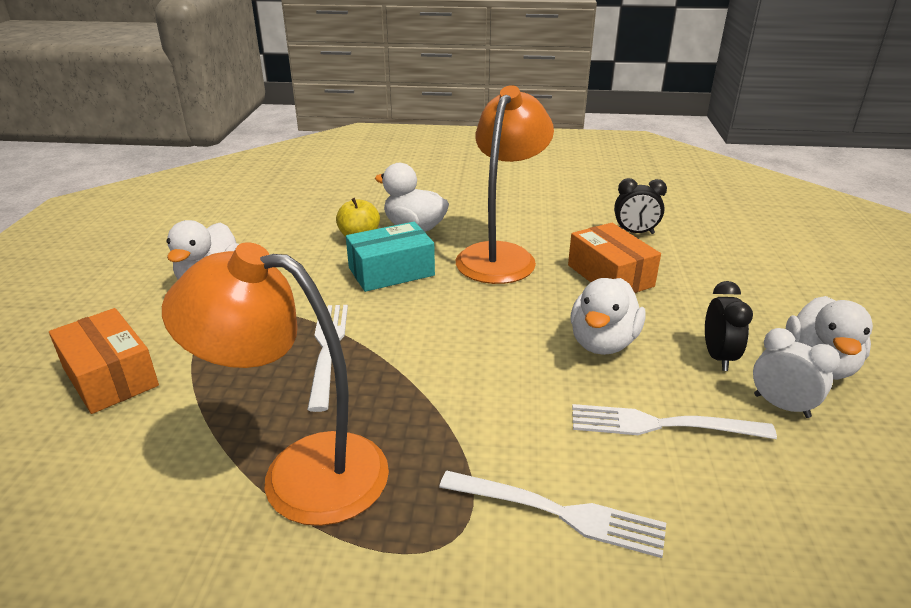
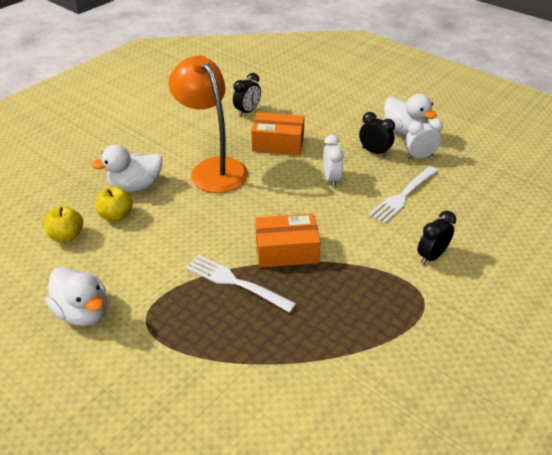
camera: 55 degrees left, 10 degrees up
(110, 376) = (160, 403): orange box -> orange box (286, 250)
(301, 472) = (338, 335): orange lamp -> none
(305, 228) = (67, 236): none -> yellow apple
(391, 271) = (178, 220): turquoise box -> none
(558, 513) = (431, 256): white fork -> black clock
(603, 343) = (331, 179): white duck -> white clock

